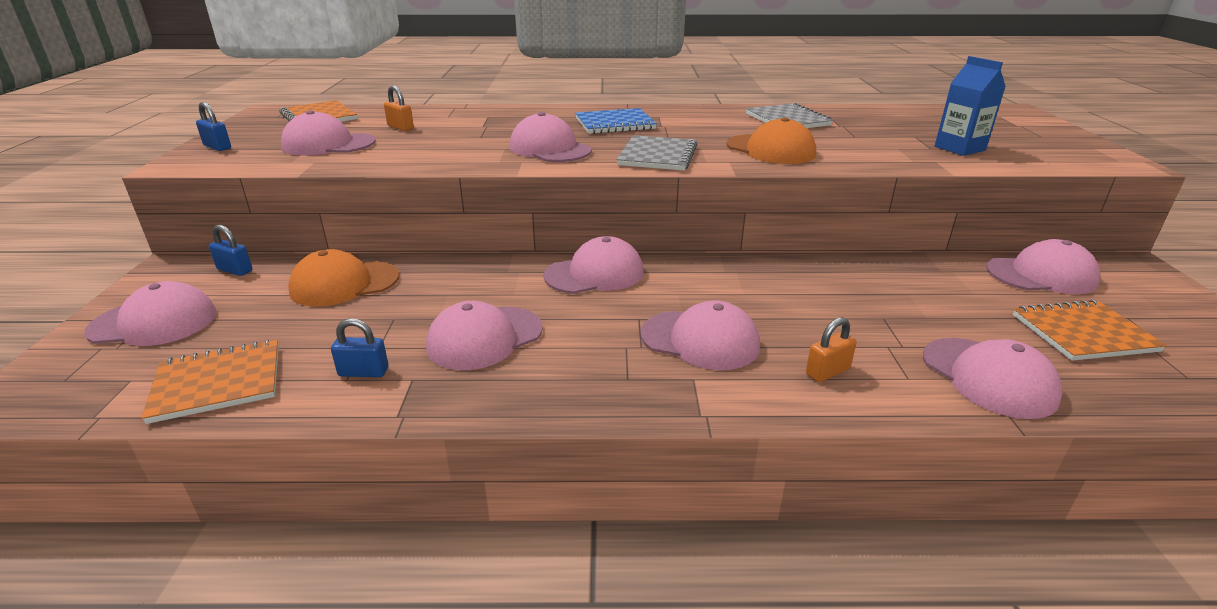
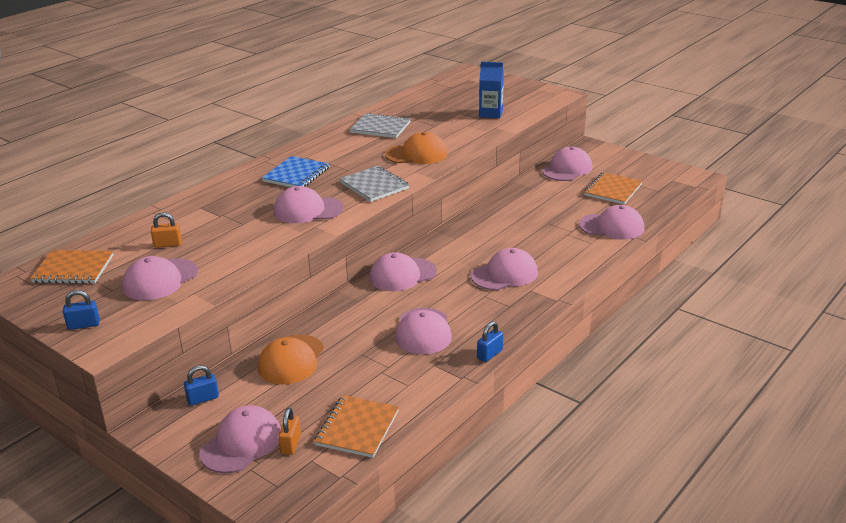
camera: 50 degrees left, 0 degrees up
(363, 372) = (408, 378): blue padlock -> blue padlock (489, 354)
(594, 274) = (402, 275): pink cap -> pink cap turned 135 degrees counterclockwise
(827, 372) = (566, 257): orange padlock -> orange padlock (291, 444)

